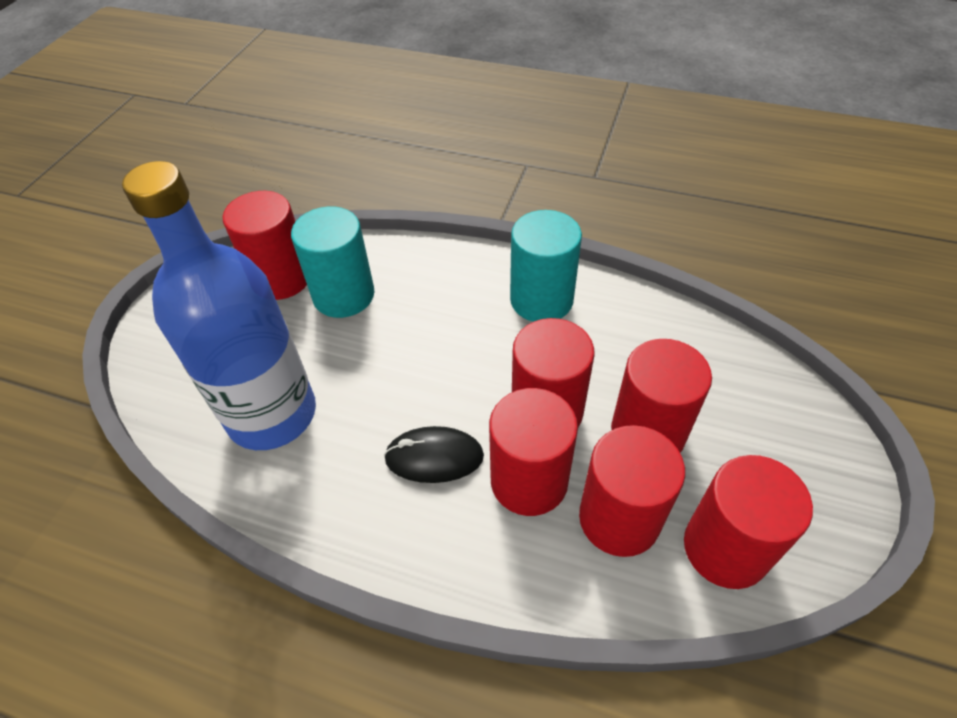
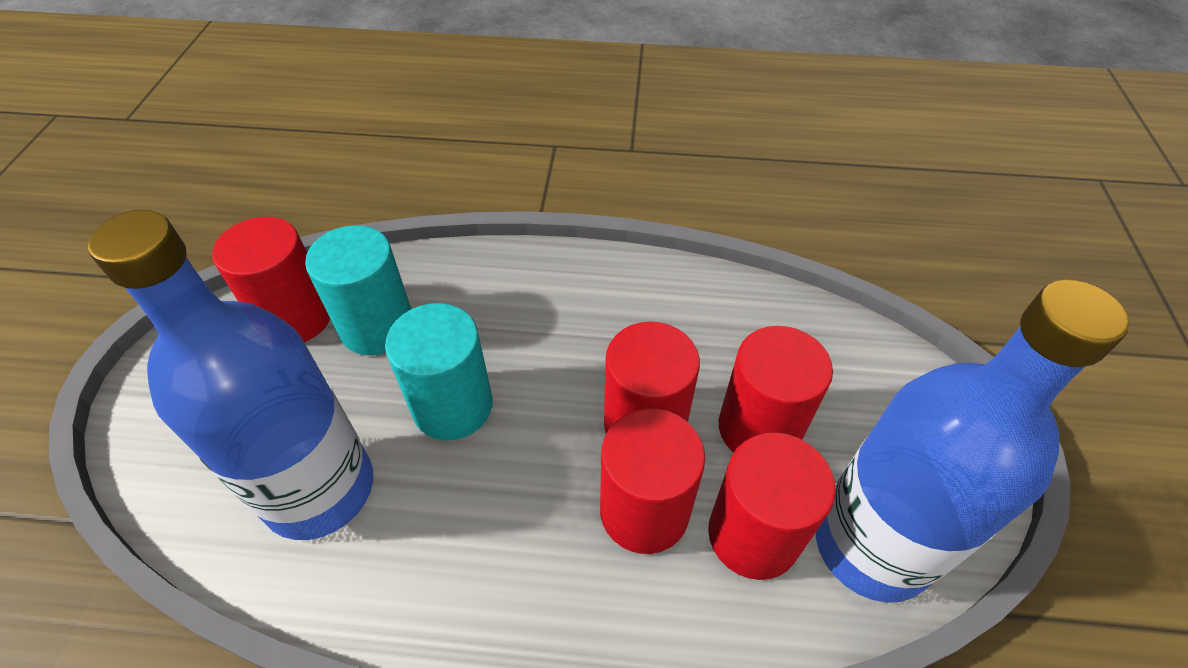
camera: 15 degrees left, 0 degrees up
(434, 457) = (529, 504): black mouse -> none
(541, 300) = (608, 297): turquoise cylinder -> turquoise cylinder (452, 406)
(725, 548) = (872, 545): red cylinder -> blue bottle

